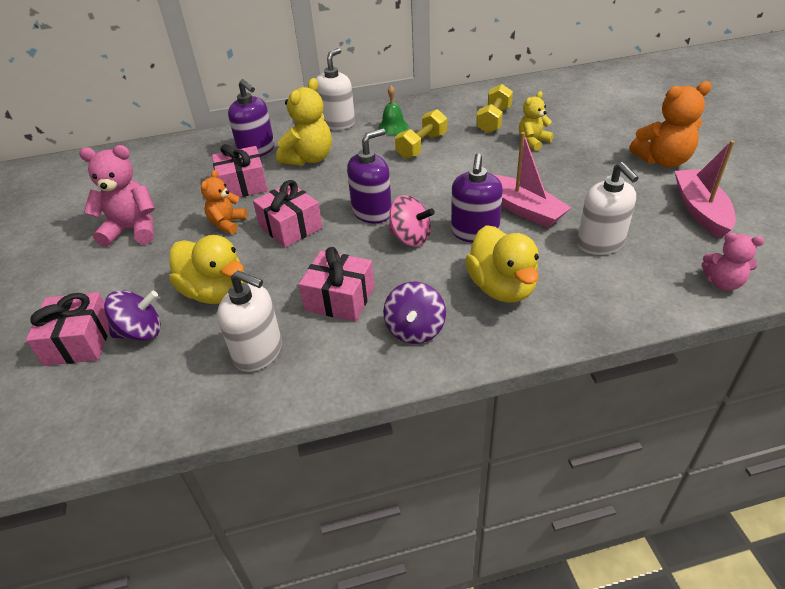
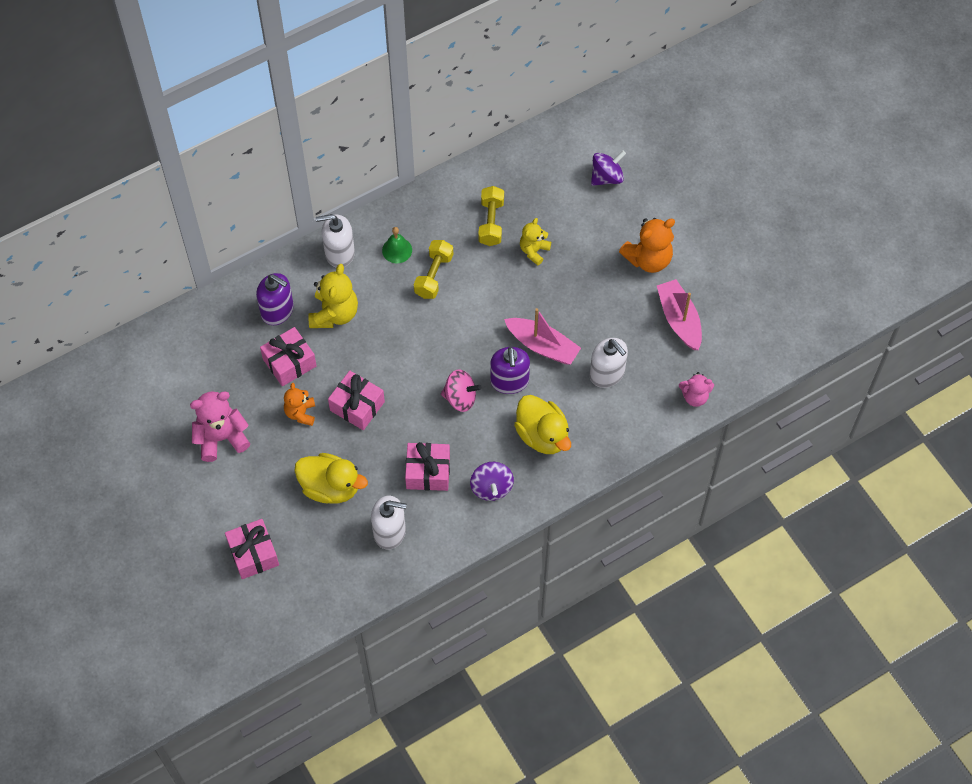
camera: 20 degrees left, 20 degrees up
(141, 332) = (294, 535): purple spinning top -> purple spinning top (606, 177)
(337, 123) = (339, 253): white soap dispenser -> white soap dispenser turned 105 degrees counterclockwise
(372, 212) = (419, 374): purple soap dispenser -> none

